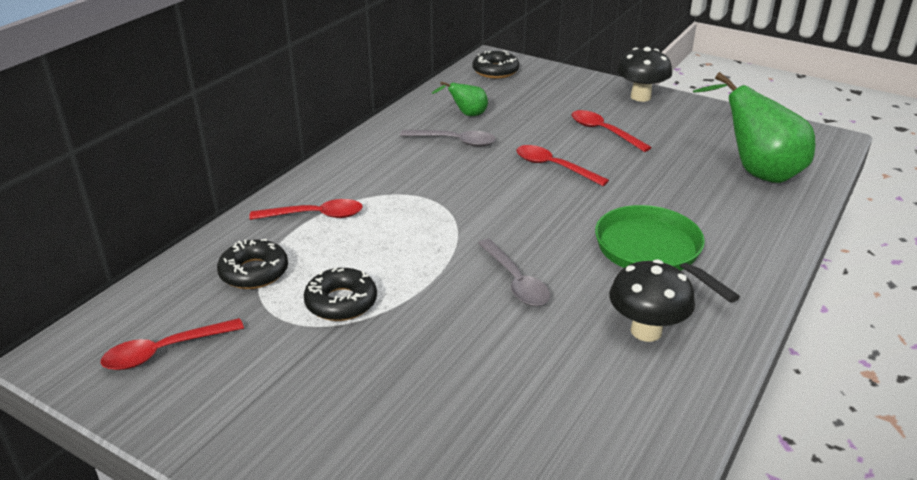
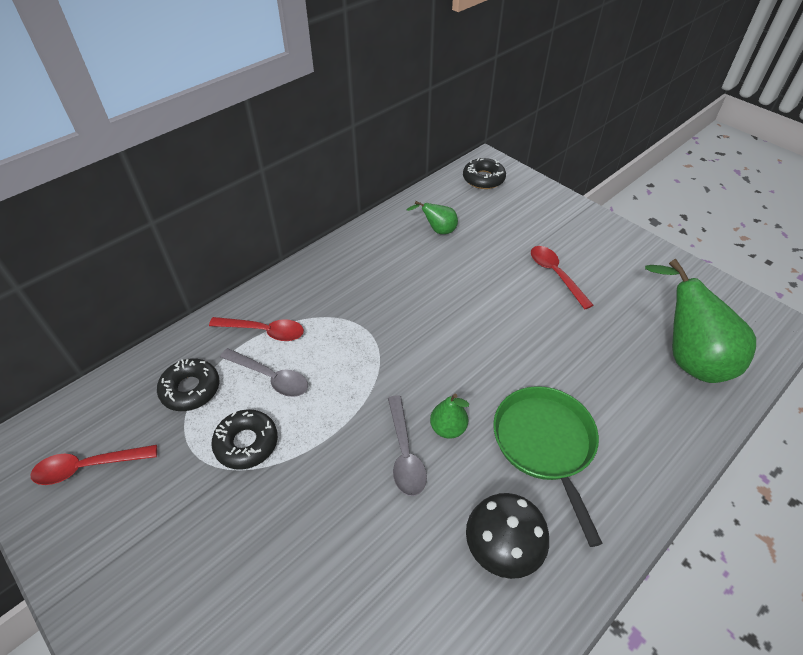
camera: 15 degrees right, 15 degrees up
(454, 141) = (415, 262): grey spoon -> grey spoon (270, 377)
(551, 256) = (448, 428): none -> green pear
(554, 167) = (492, 312): red spoon -> none
(640, 97) = (607, 234): black mushroom -> none

